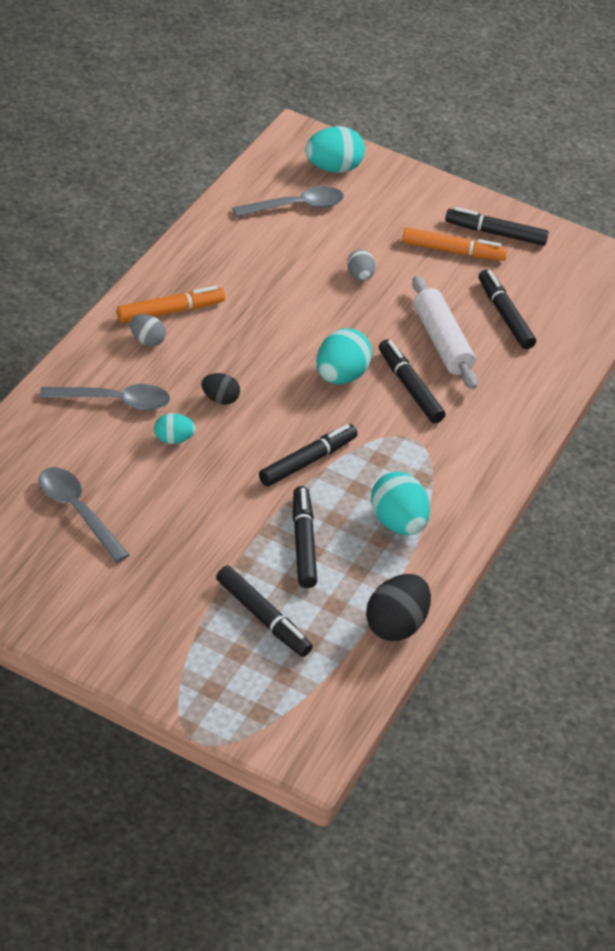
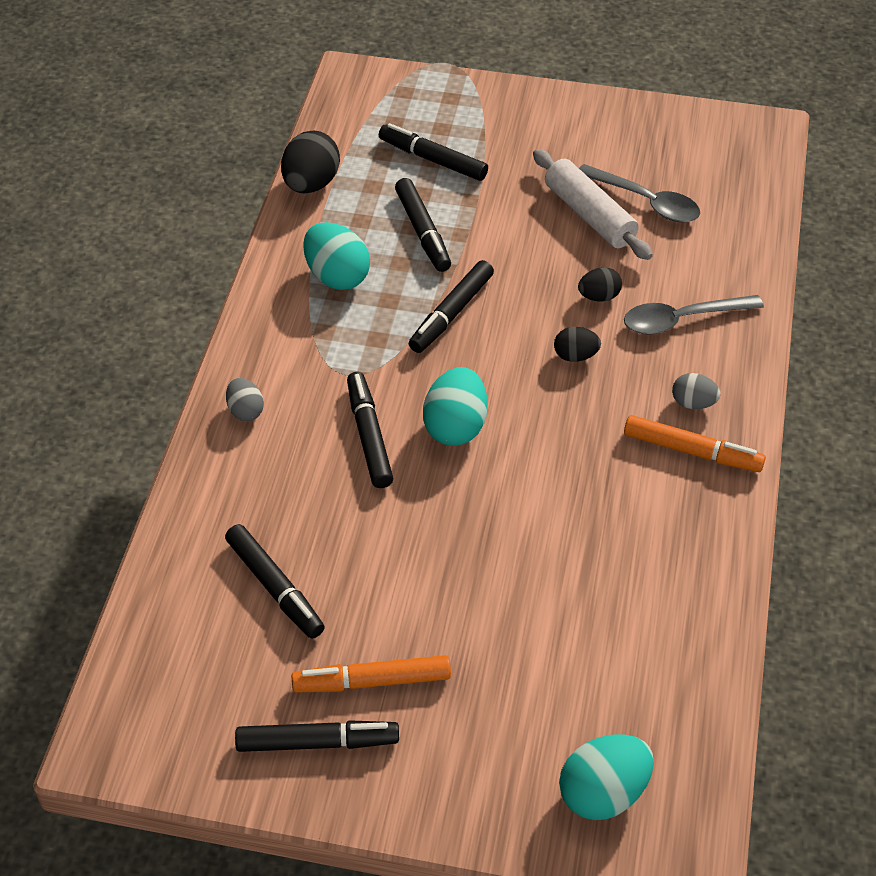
camera: 170 degrees right, 5 degrees up
(169, 311) = (691, 451): orange marker -> orange marker turned 120 degrees counterclockwise
(173, 439) = (599, 296): turquoise egg -> black egg
(296, 206) = (621, 687): grey spoon -> none
(359, 276) = (486, 588): grey egg -> grey egg (245, 411)
(410, 388) = (369, 437): black marker -> black marker turned 150 degrees counterclockwise
(441, 342) = (348, 515): white rolling pin -> white rolling pin (589, 215)

